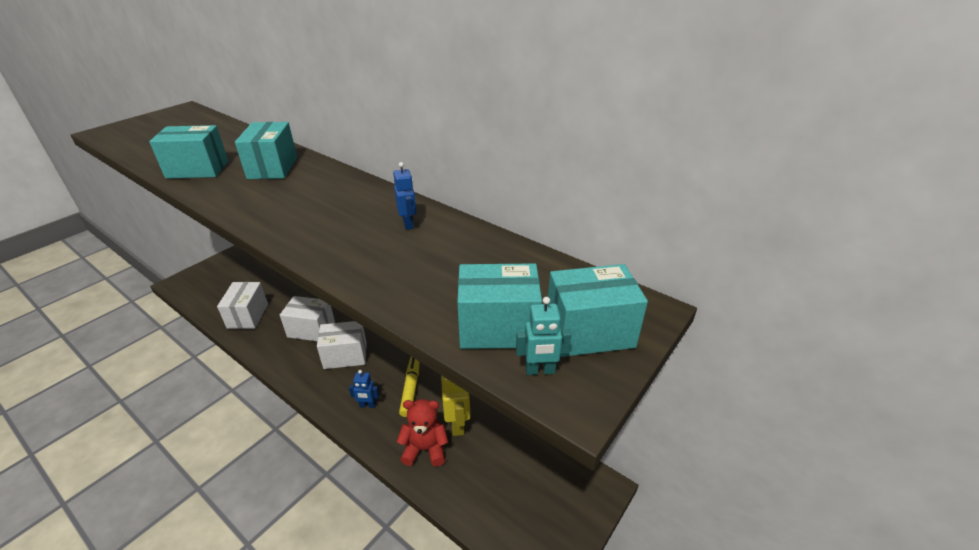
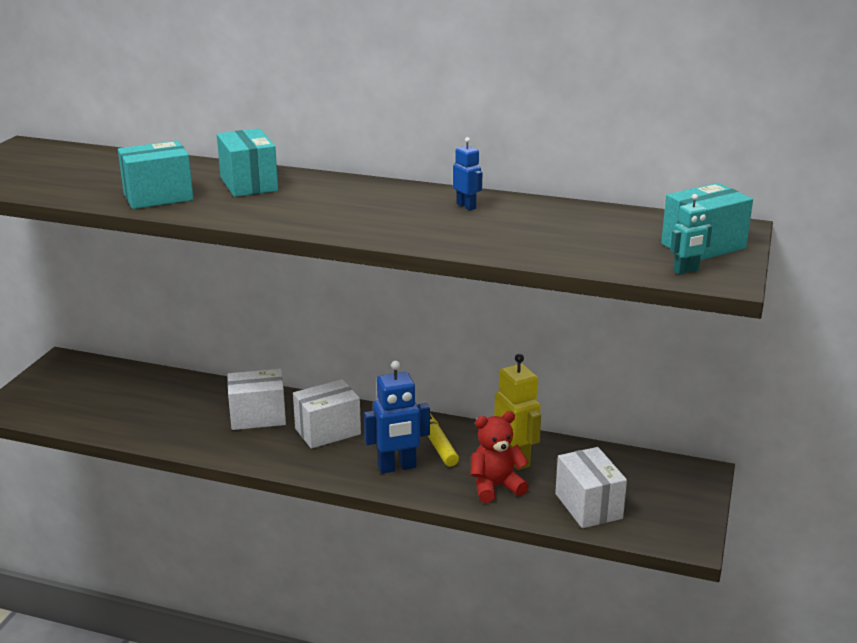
camera: 20 degrees left, 10 degrees down
(248, 316) = (153, 421): white box -> white box (588, 506)
(367, 405) = (397, 467): blue robot -> blue robot, size x1.84
(498, 328) = (629, 255): turquoise box -> none

